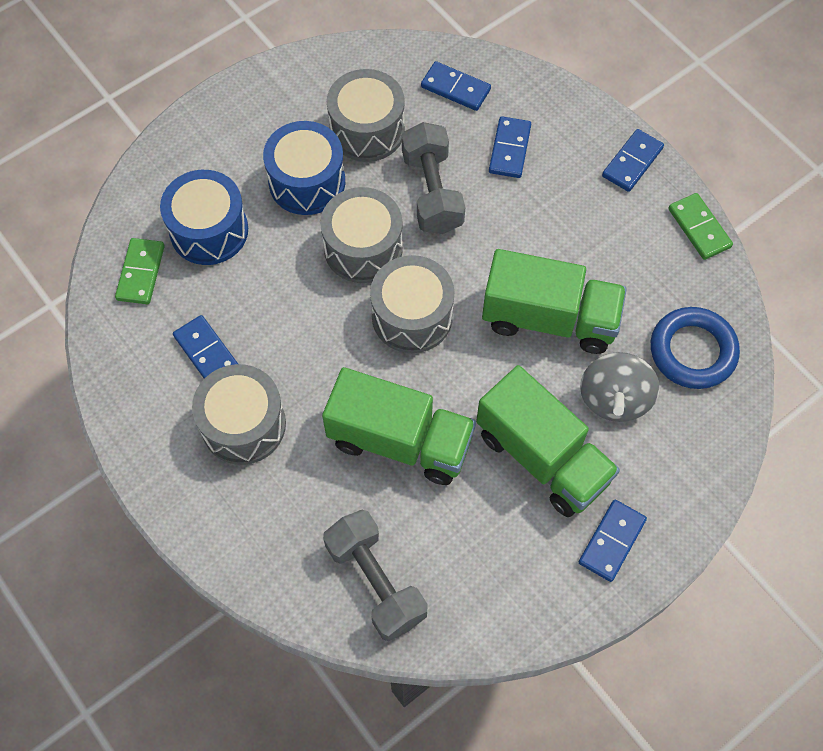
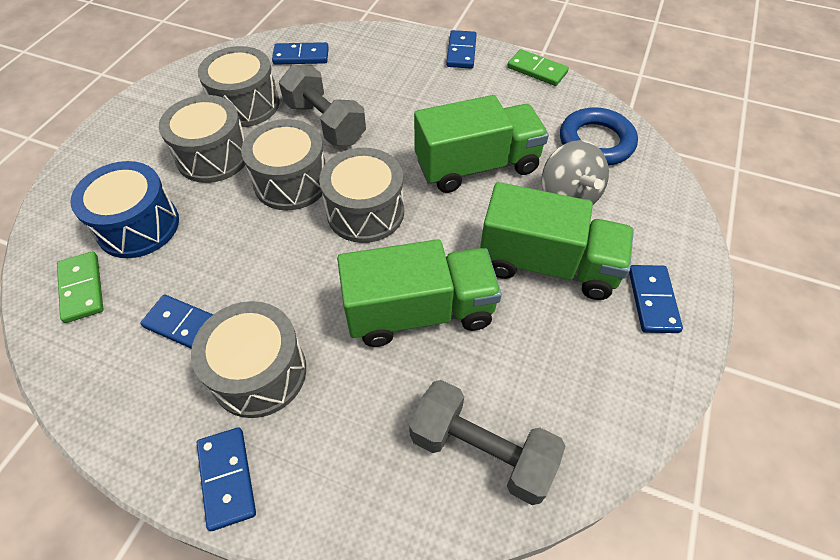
camera: 30 degrees left, 10 degrees down
(307, 182) = (213, 156): blue drum -> grey drum
(509, 149) = (367, 76): blue domino -> blue domino (227, 478)

